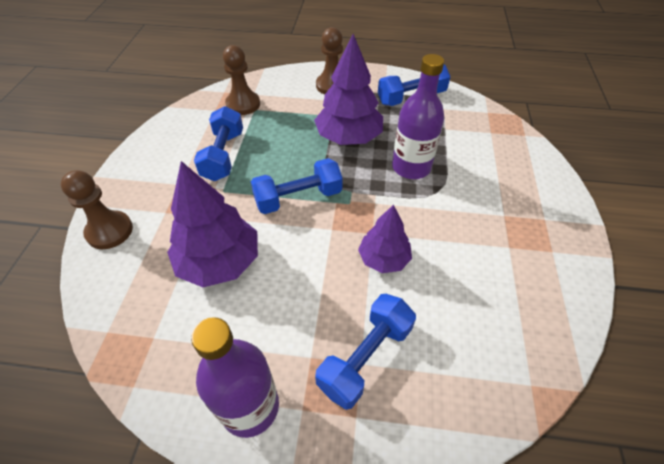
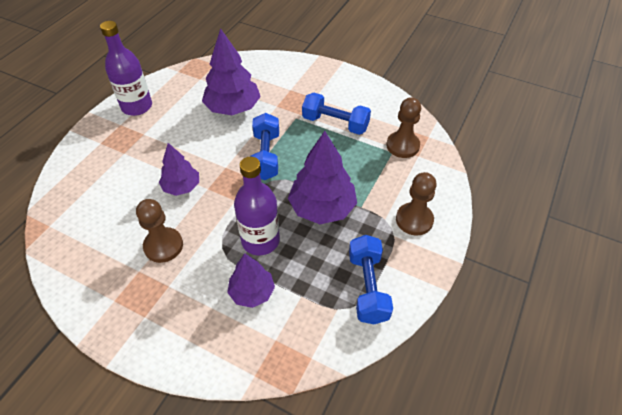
camera: 110 degrees right, 0 degrees up
(109, 231) = (286, 66): brown pawn -> brown pawn (163, 246)
(365, 357) = (125, 156): blue dumbbell -> none
(464, 156) = (252, 292): none -> purple tree

